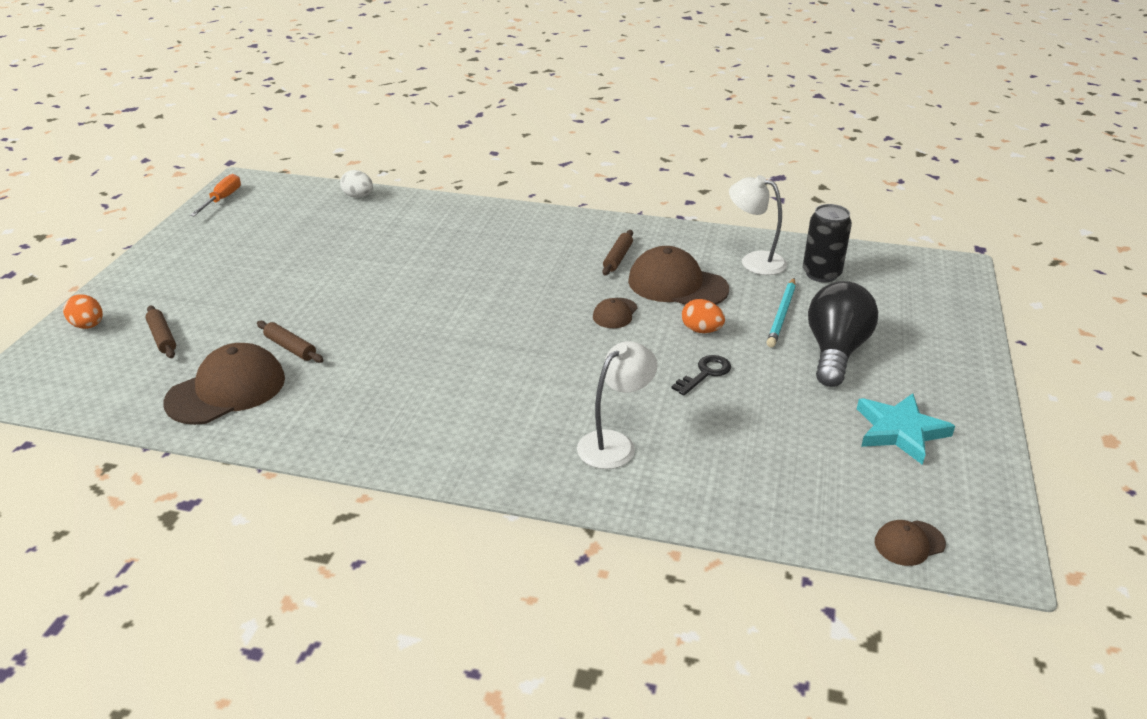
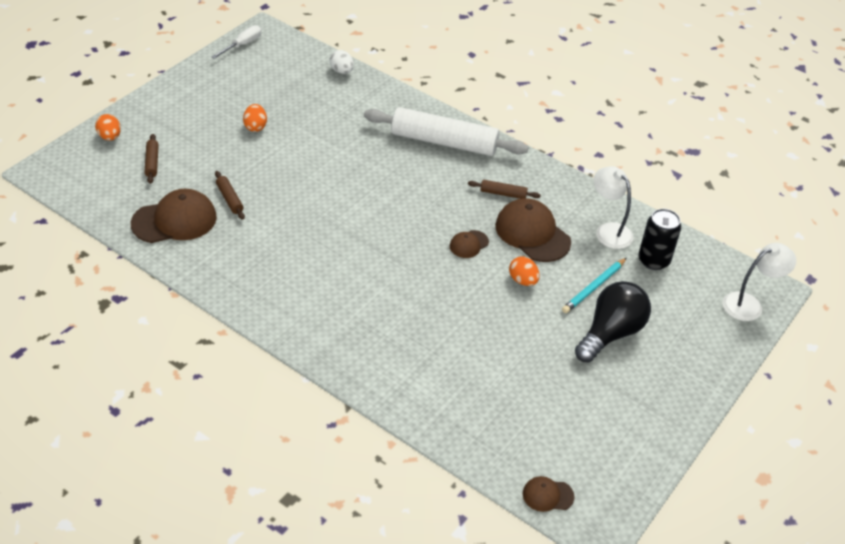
camera: 20 degrees right, 10 degrees up
(222, 199) = (242, 45): orange screwdriver -> white screwdriver
(283, 269) = (255, 127): none -> orange egg
(518, 230) = (444, 142): none -> white rolling pin
(614, 443) = (401, 351): white lamp -> white lamp (749, 304)
(618, 258) = (503, 193): brown rolling pin -> brown rolling pin turned 60 degrees clockwise
(705, 373) = (500, 318): black key -> none
(900, 431) = (607, 414): turquoise star -> none

